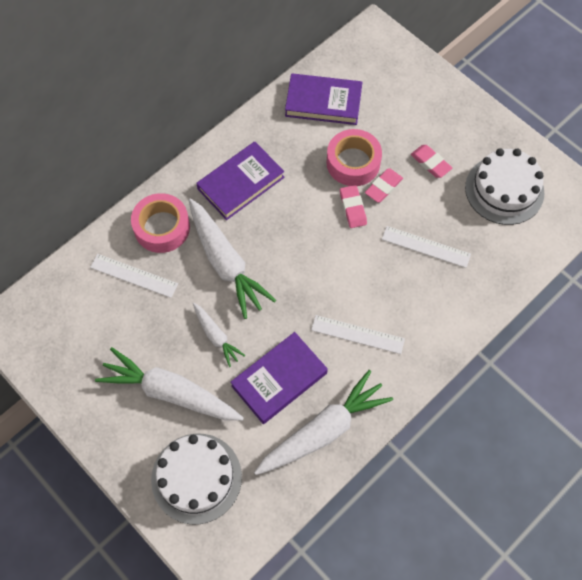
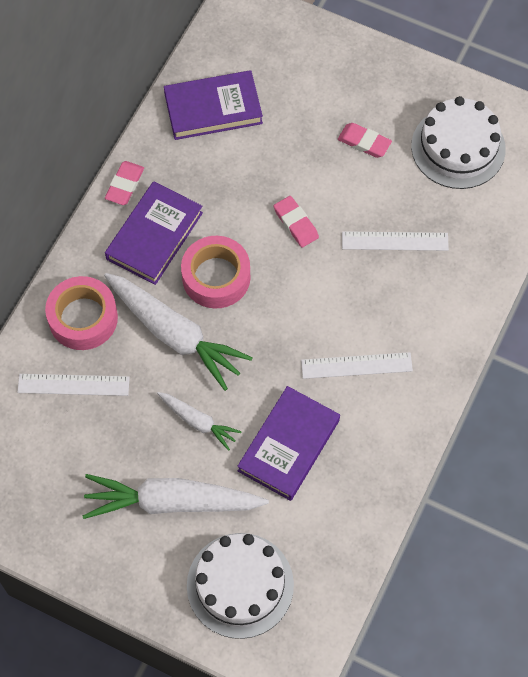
camera: 20 degrees left, 0 degrees up
(323, 430) = (359, 484): white carrot -> none
(353, 163) = (275, 170): pink tape -> pink tape (216, 277)
(383, 187) = (321, 188): pink eraser -> pink eraser (125, 185)

